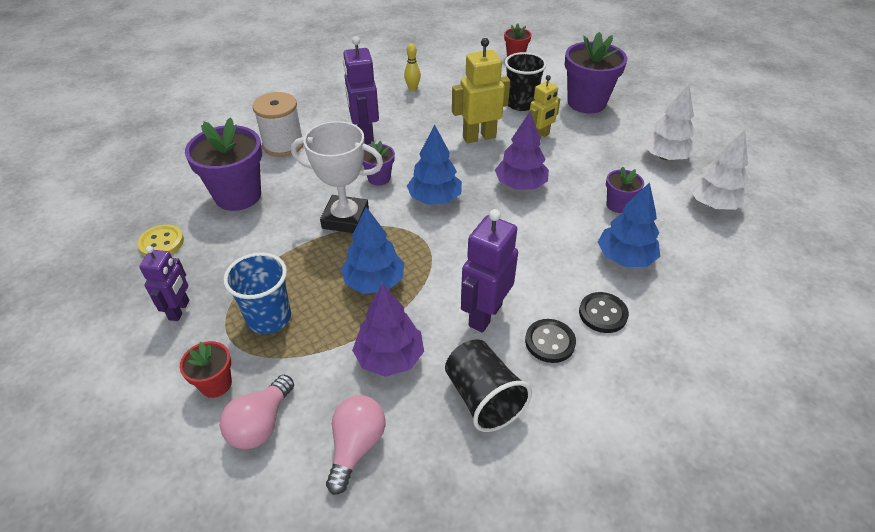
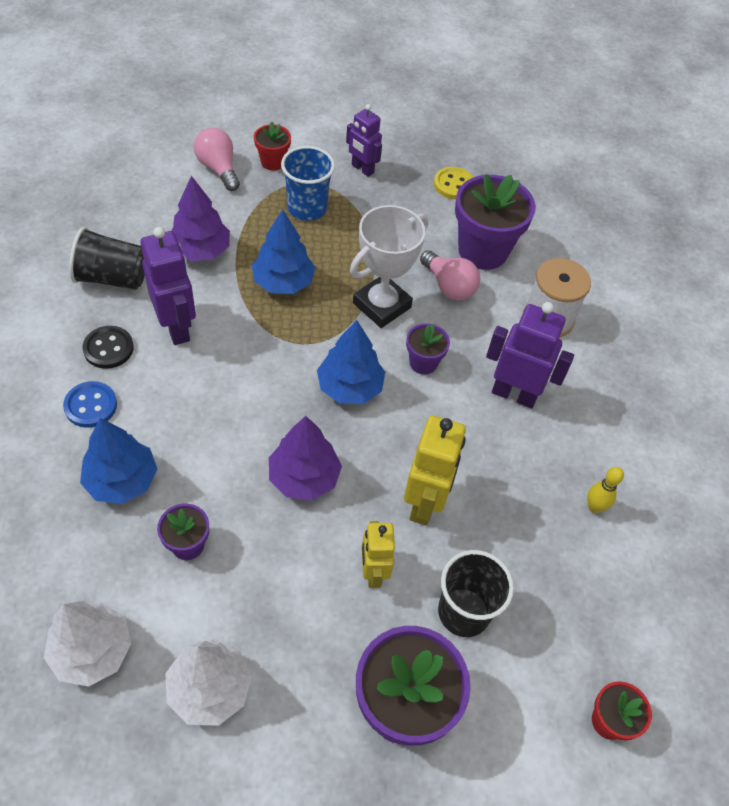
camera: 120 degrees right, 10 degrees up
(356, 446) = (153, 200): pink light bulb -> pink light bulb (449, 286)
(603, 314) = (91, 405): black button -> blue button

